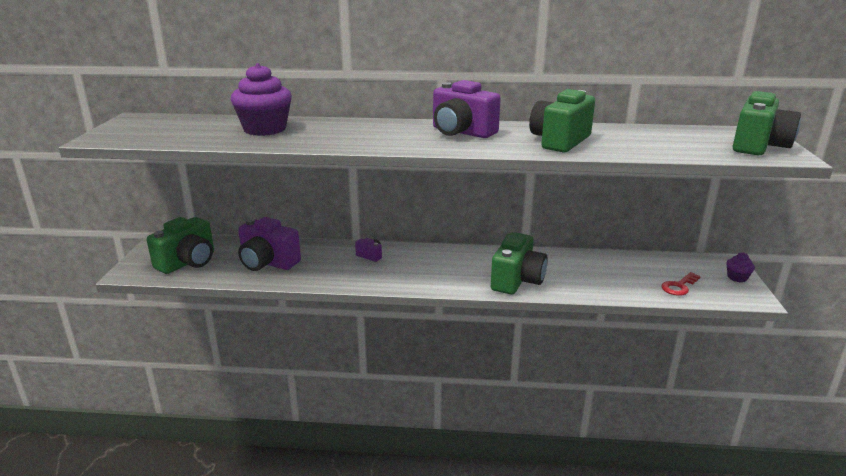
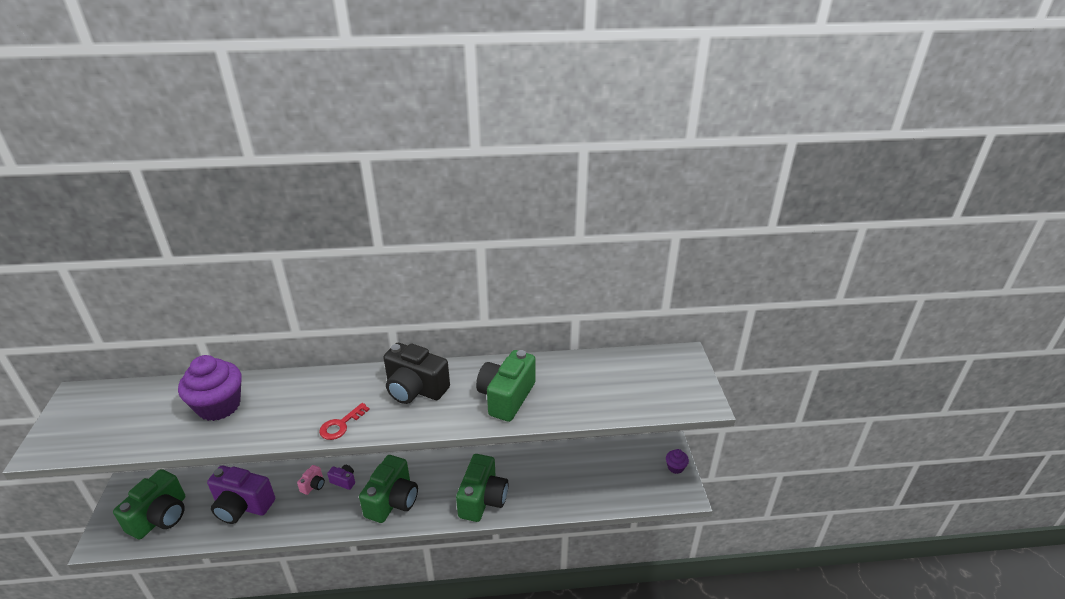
camera: 10 degrees left, 10 degrees up
(339, 256) = (313, 485): none -> pink camera
(461, 132) = (415, 389): purple camera -> black camera
(679, 286) = (625, 487): red key -> red key (341, 425)
(758, 146) = (680, 386): green camera -> green camera (392, 501)

